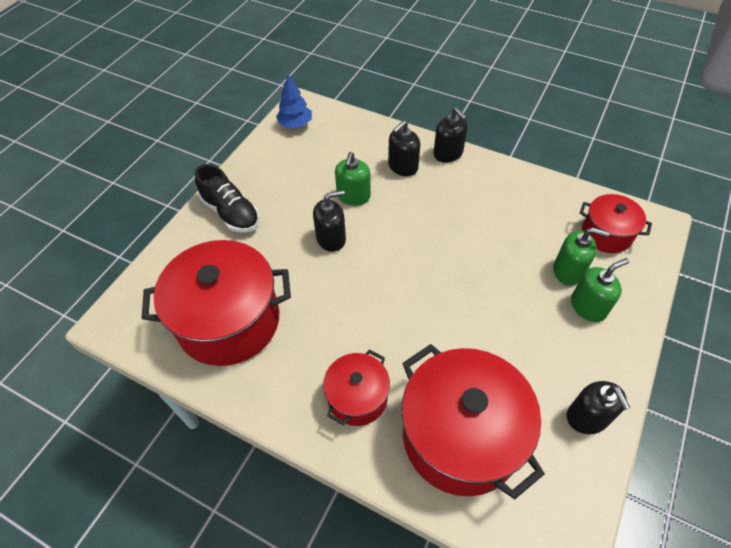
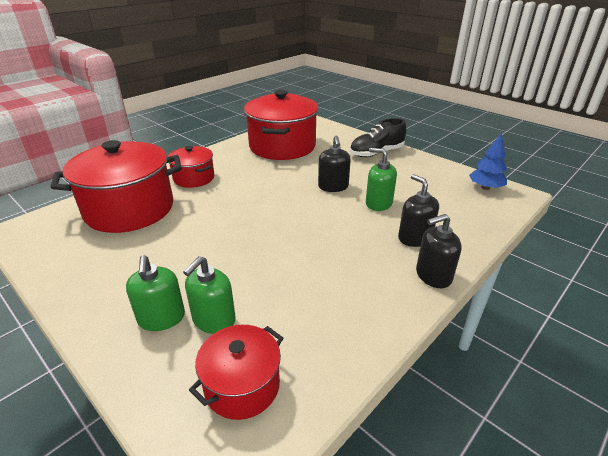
camera: 105 degrees right, 20 degrees down
(587, 417) = (73, 273): black soap dispenser -> none

